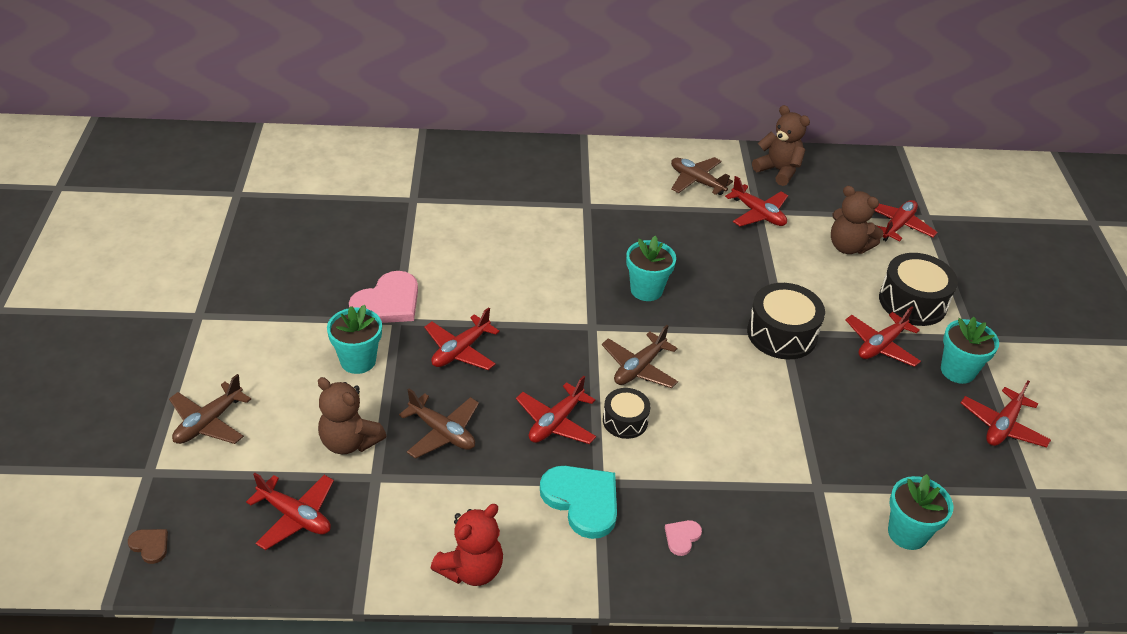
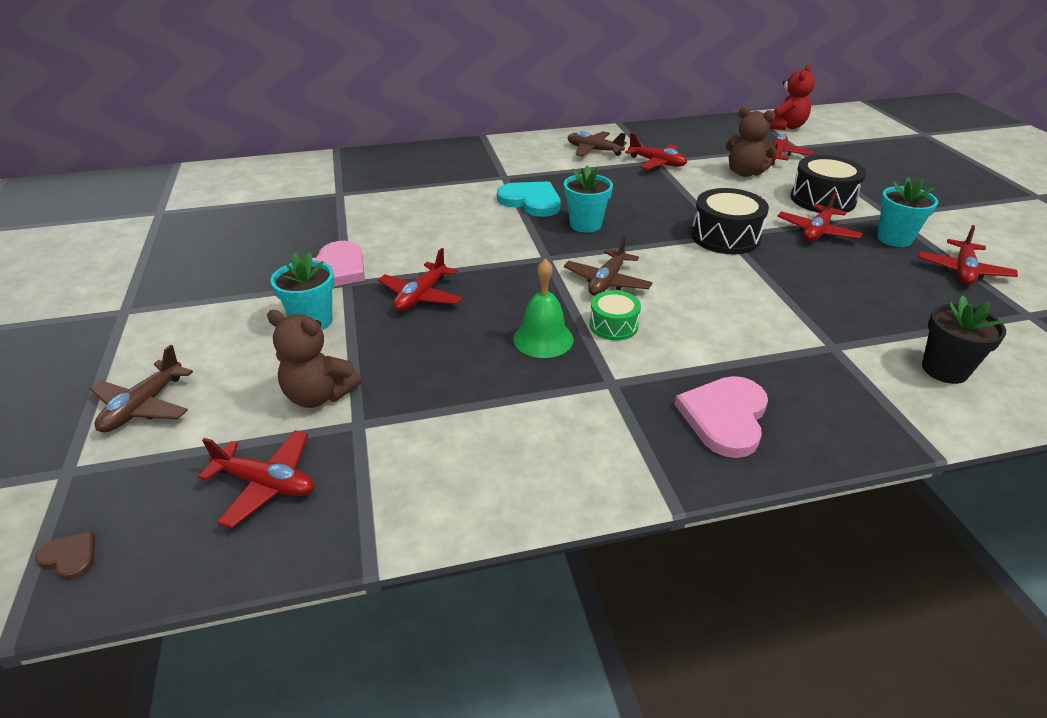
camera: 10 degrees left, 5 degrees down
(442, 432) = (423, 368): brown plane -> none
(471, 569) = (502, 498): red teddy bear -> red teddy bear (785, 127)
(556, 422) = (543, 339): red plane -> green bell
(582, 501) = (601, 403): turquoise heart -> turquoise heart (531, 201)
(625, 421) = (613, 325): black drum -> green drum
(682, 537) = (725, 417): pink heart -> pink heart, size x2.16
(778, 171) = (658, 136): brown teddy bear -> none
(907, 533) = (944, 370): turquoise flower pot -> black flower pot

